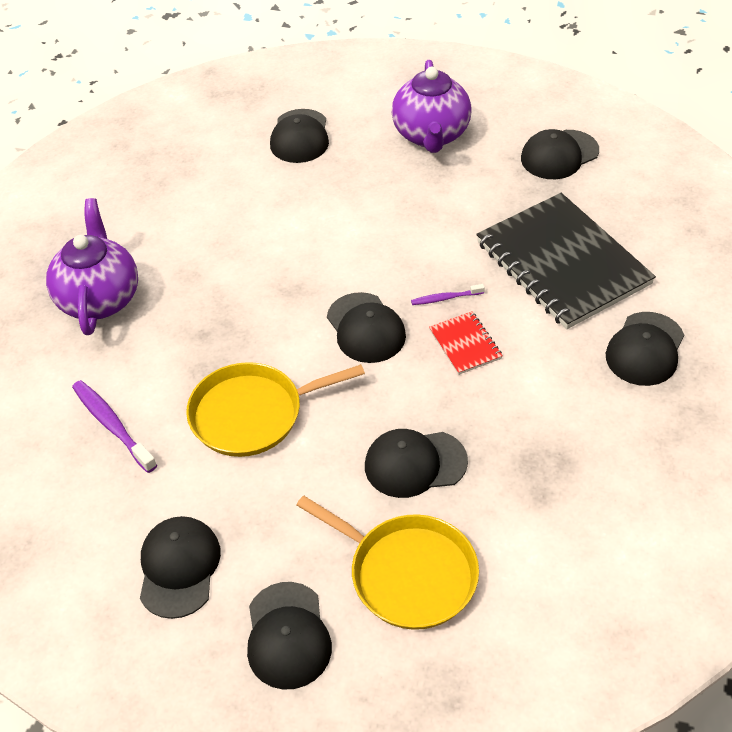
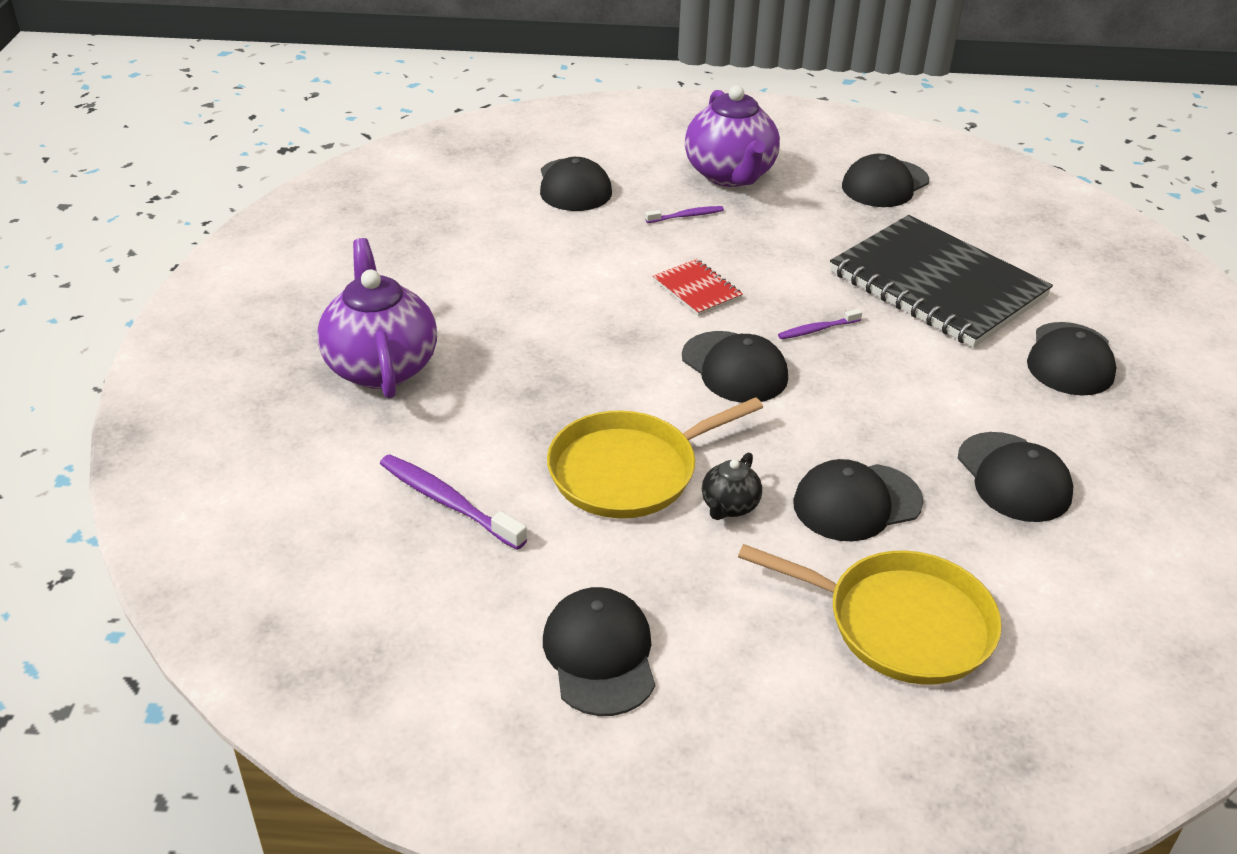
camera: 15 degrees left, 10 degrees down
(287, 635) = (777, 715): black cap -> black cap (1013, 477)
(316, 455) = (729, 506): none -> black teapot
(380, 175) = (686, 216): none -> purple toothbrush
(465, 344) = (861, 373): red notebook -> red notebook (697, 289)

